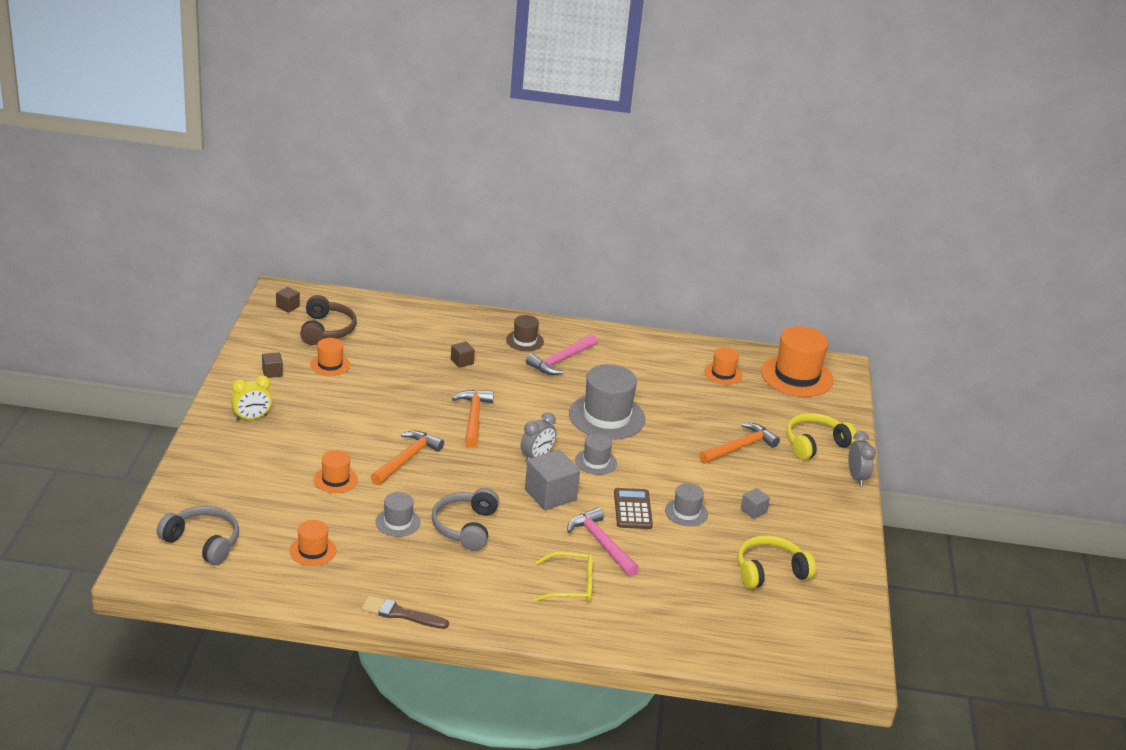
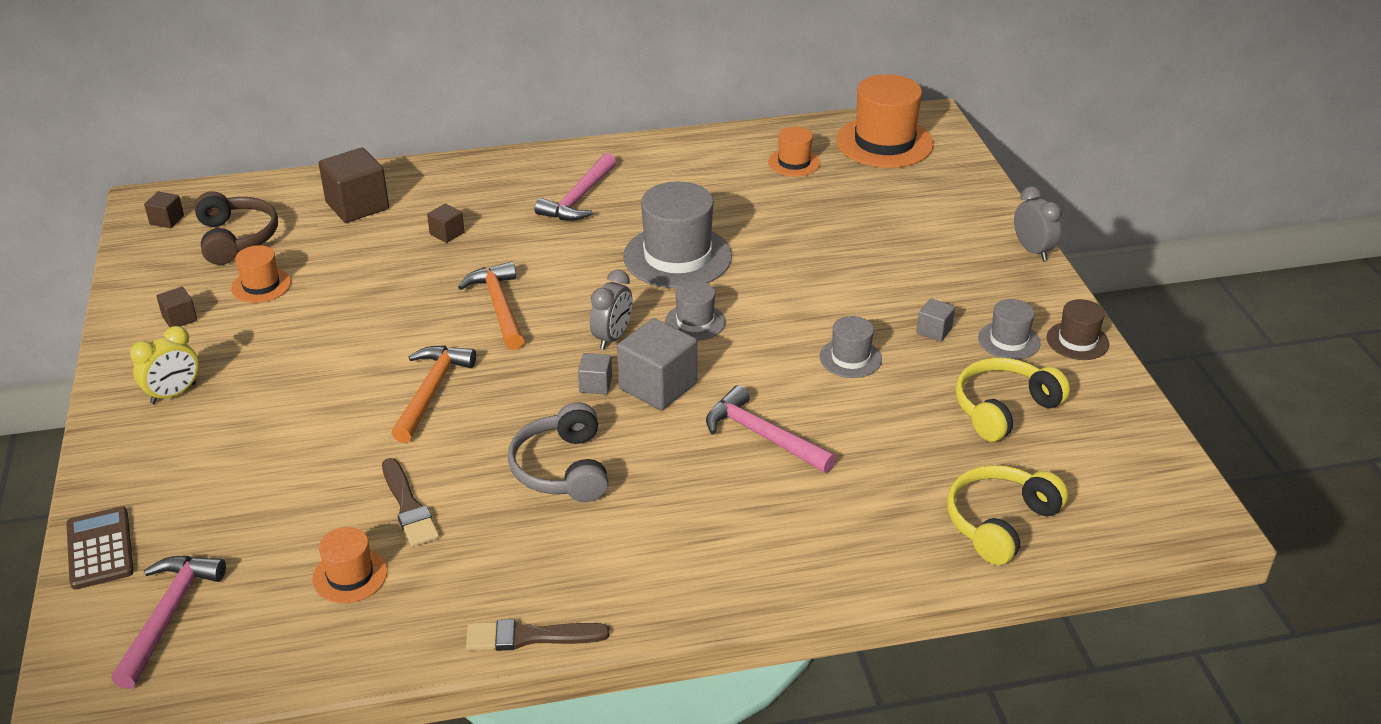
camera: 15 degrees left, 5 degrees up
(203, 542) = (168, 615): grey headphones -> pink hammer
(335, 479) = (339, 452): orange hat -> none
(363, 522) = (408, 507): none -> brown brush
(398, 522) = (460, 491): grey hat -> grey hat (1009, 340)
(412, 328) = (357, 205): none -> brown cube
(511, 483) = (595, 385): none -> grey cube
(525, 341) = (519, 184): brown hat -> brown hat (1077, 341)
(570, 585) = (753, 512): yellow glasses -> none
(632, 509) = (778, 374): brown calculator -> brown calculator (100, 549)
(740, 447) = (868, 251): orange hammer -> none
(815, 444) = (957, 221): yellow headphones -> yellow headphones (1000, 522)

